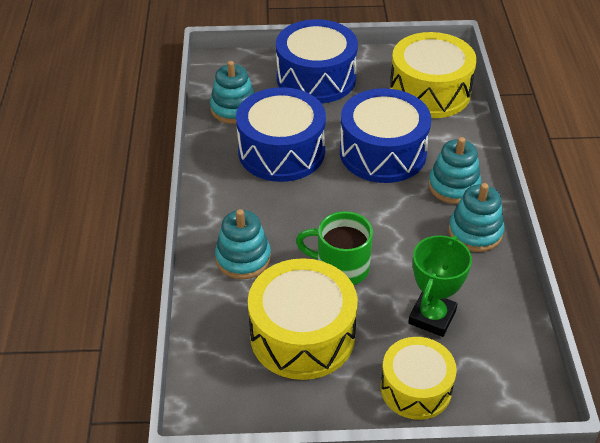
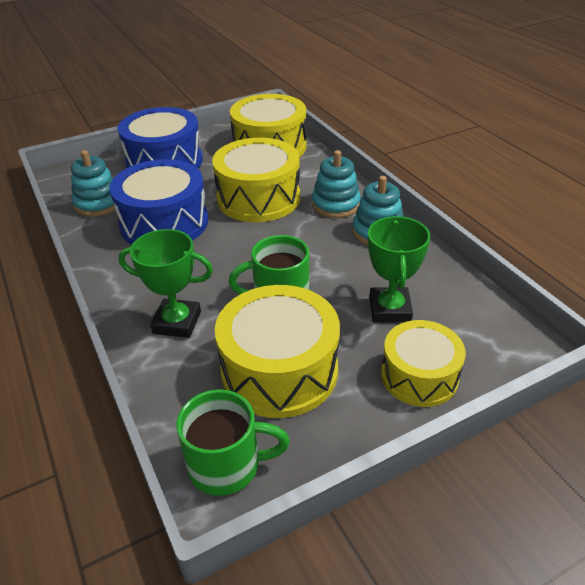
camera: 25 degrees left, 5 degrees down
(220, 395) = (227, 465): none -> green mug
(243, 258) = (177, 322): turquoise stacking toy -> green trophy
(382, 152) = (258, 198): blue drum -> yellow drum

